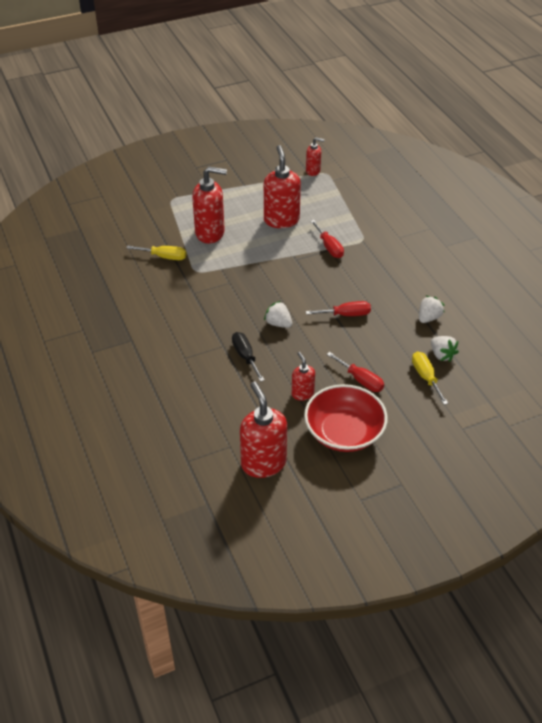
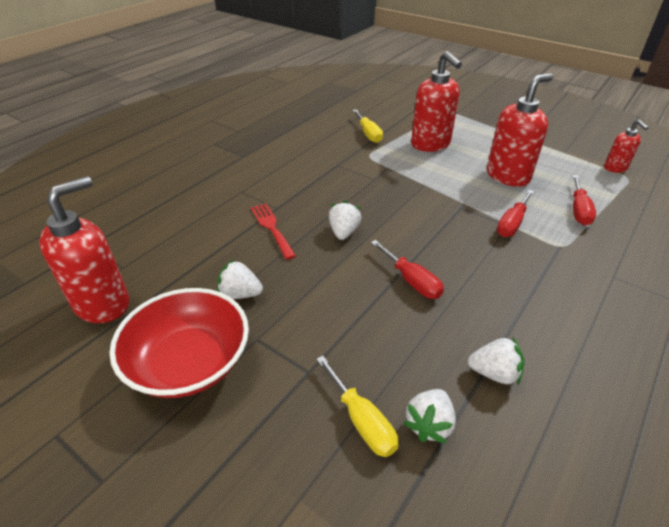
camera: 60 degrees right, 5 degrees down
(245, 356) = (271, 228): black screwdriver -> red fork
(302, 393) = (240, 294): red soap dispenser -> white strawberry
(361, 380) = (301, 342): red screwdriver -> red screwdriver (579, 210)
(425, 377) = (362, 421): yellow screwdriver -> yellow screwdriver turned 105 degrees clockwise

